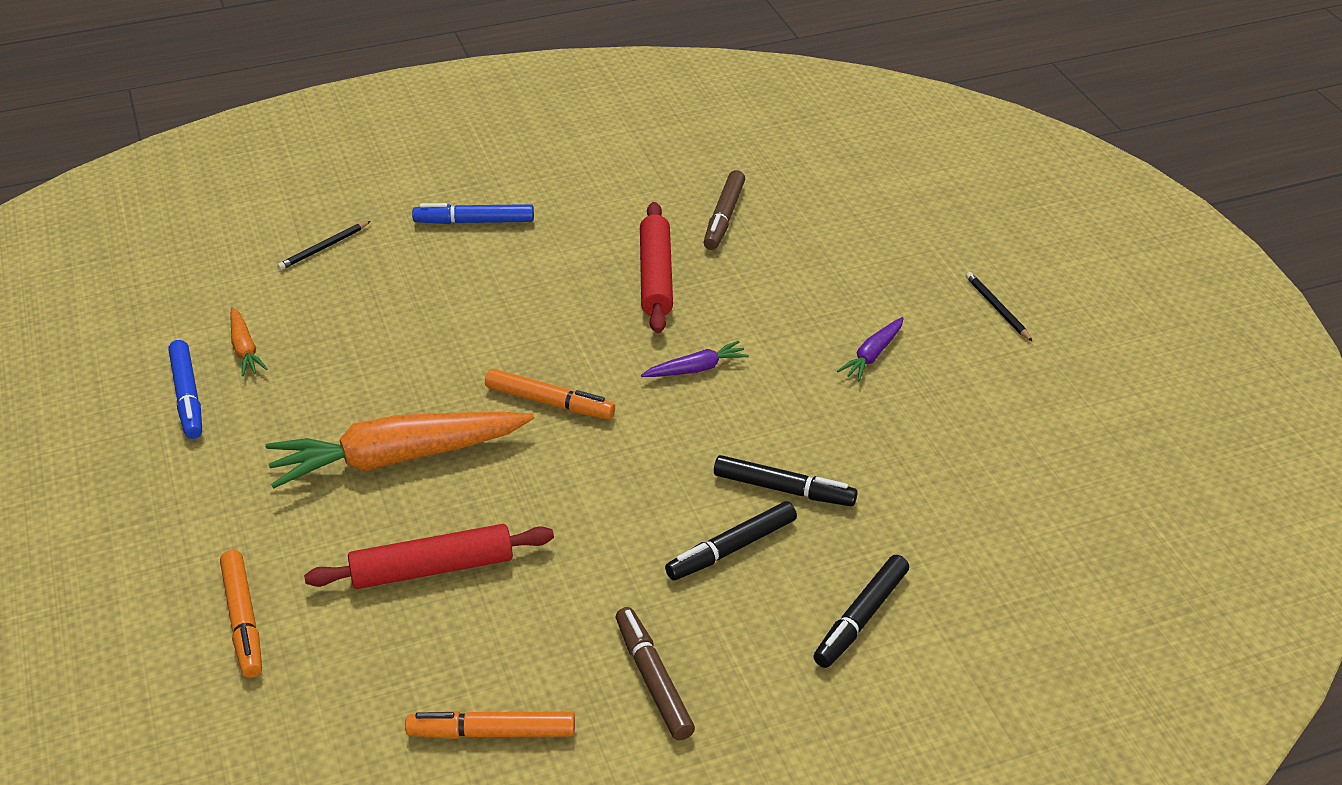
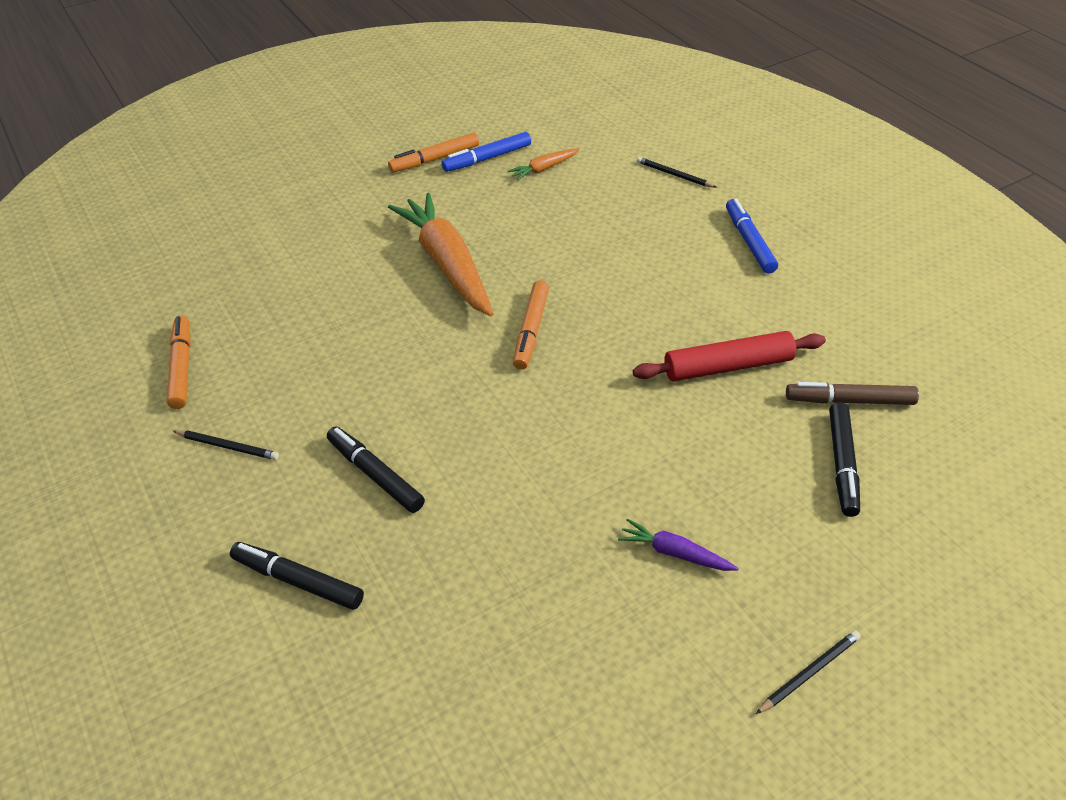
camera: 80 degrees right, 5 degrees up
(243, 620) = (283, 233): orange marker -> orange marker (435, 159)
(432, 568) = (336, 305): red rolling pin -> none
(653, 680) = (228, 446): brown marker -> black pencil
(696, 369) = (604, 415): purple carrot -> none
(784, 489) = (456, 502): black marker -> black marker (842, 464)

